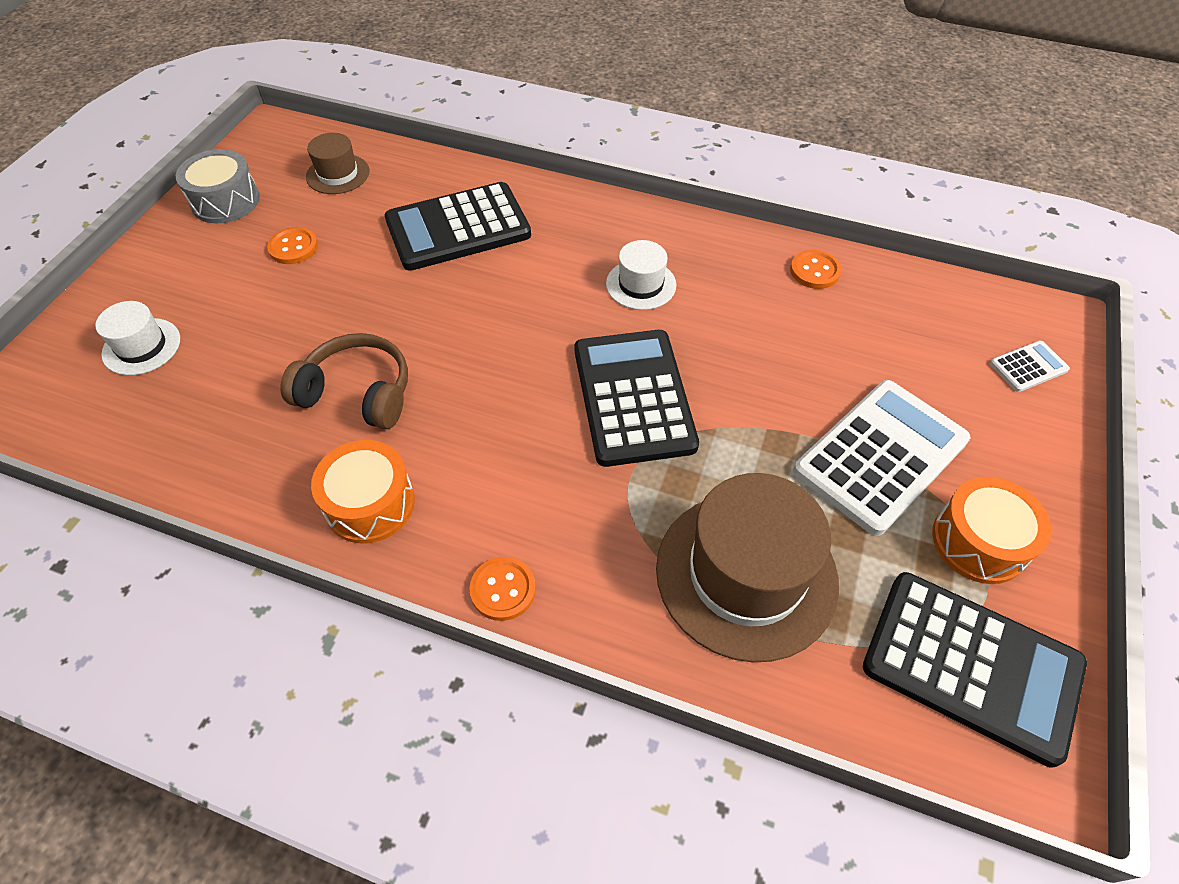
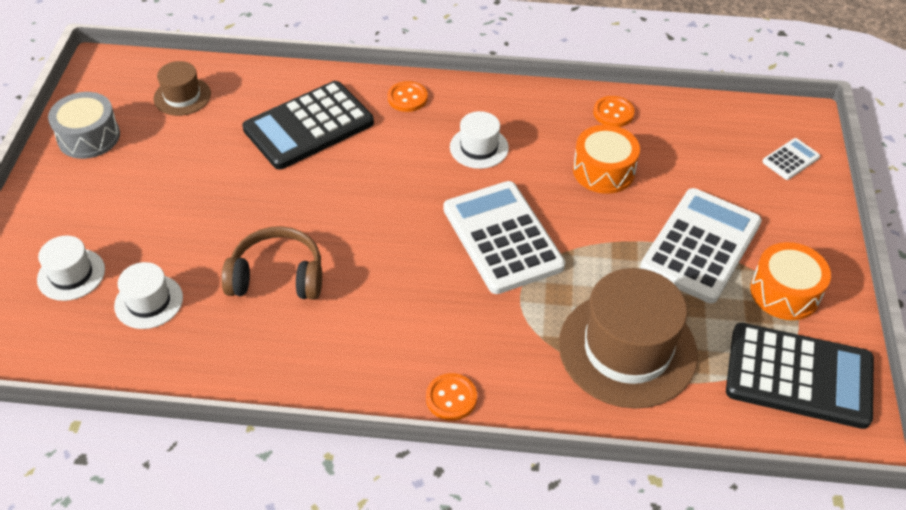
camera: 15 degrees left, 5 degrees down
(207, 394) = (149, 301): none -> white hat
(293, 247) = (170, 167): orange button -> orange button (407, 98)
(370, 503) = (323, 358): orange drum -> orange drum (603, 170)
(633, 397) = (502, 238): black calculator -> white calculator

